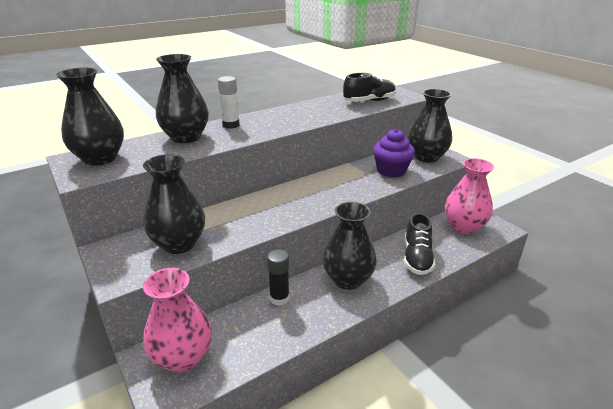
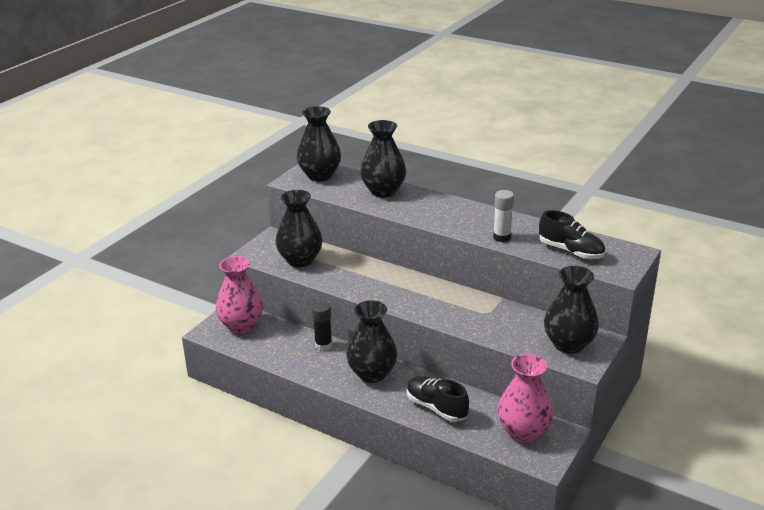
camera: 65 degrees right, 0 degrees up
(231, 125) = (427, 200): white glue stick -> white glue stick (502, 237)
(391, 170) = (510, 327): purple cupcake -> none
(417, 257) = (436, 407): black shoe -> black shoe turned 60 degrees clockwise

